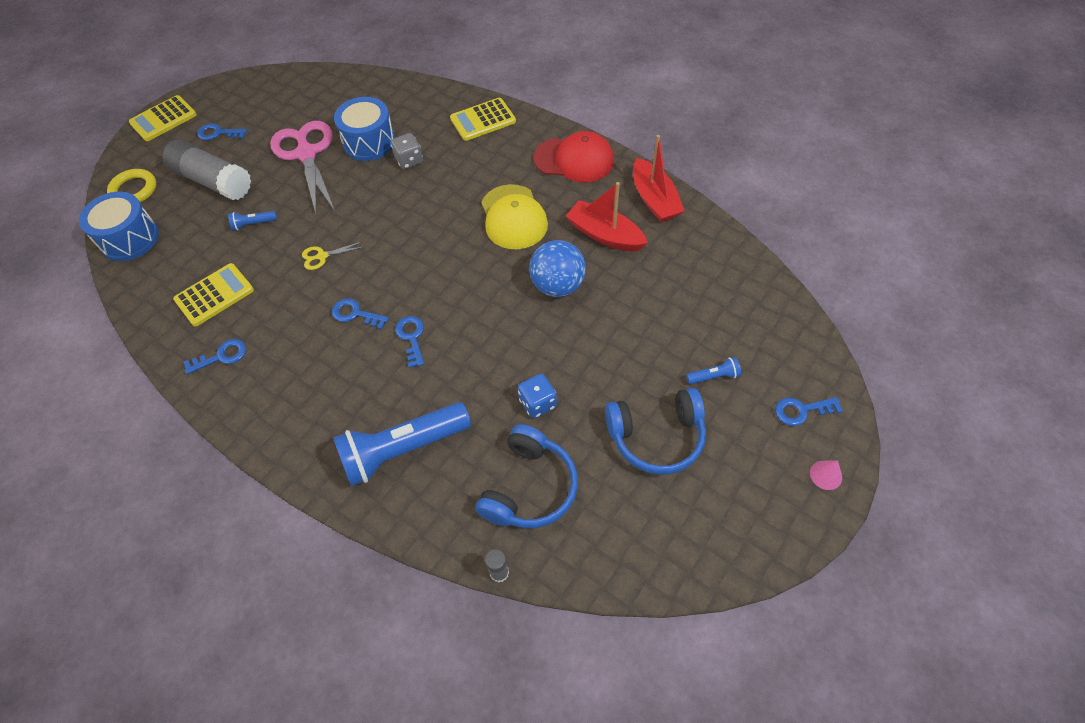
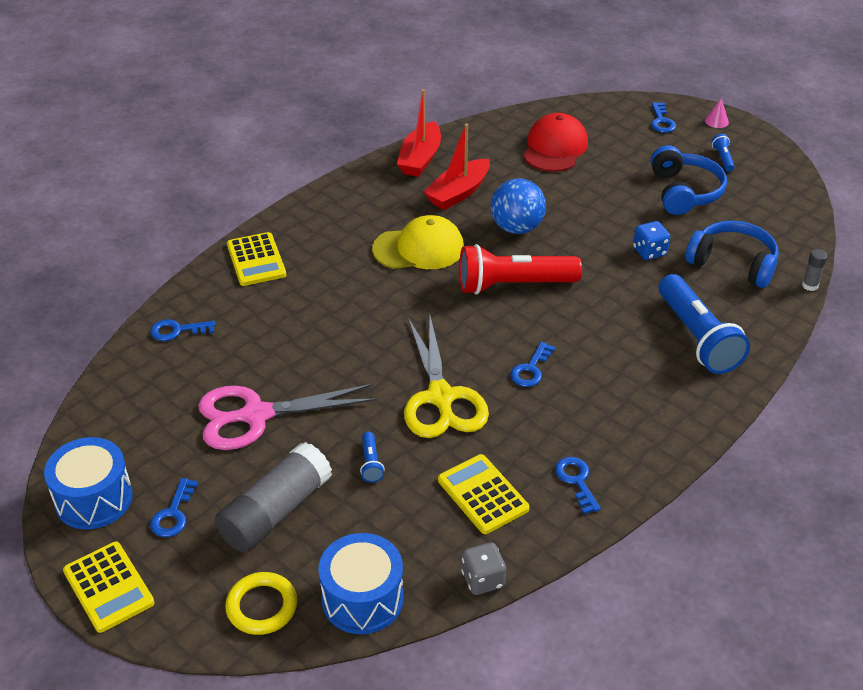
camera: 85 degrees left, 15 degrees down
(322, 256) = (441, 397): yellow scissors -> yellow scissors, size x2.36
(369, 142) = (256, 356): blue drum -> blue drum (94, 499)
(409, 160) = (303, 322): grey dice -> grey dice (483, 580)
(411, 337) = (567, 328): blue key -> blue key (177, 330)
(469, 291) = (513, 285): none -> red flashlight
(574, 160) = (347, 201): red cap -> red cap (555, 148)
(654, 200) = (420, 159): red boat -> red boat turned 120 degrees clockwise
(714, 376) = (627, 156): blue flashlight -> blue flashlight (723, 158)

